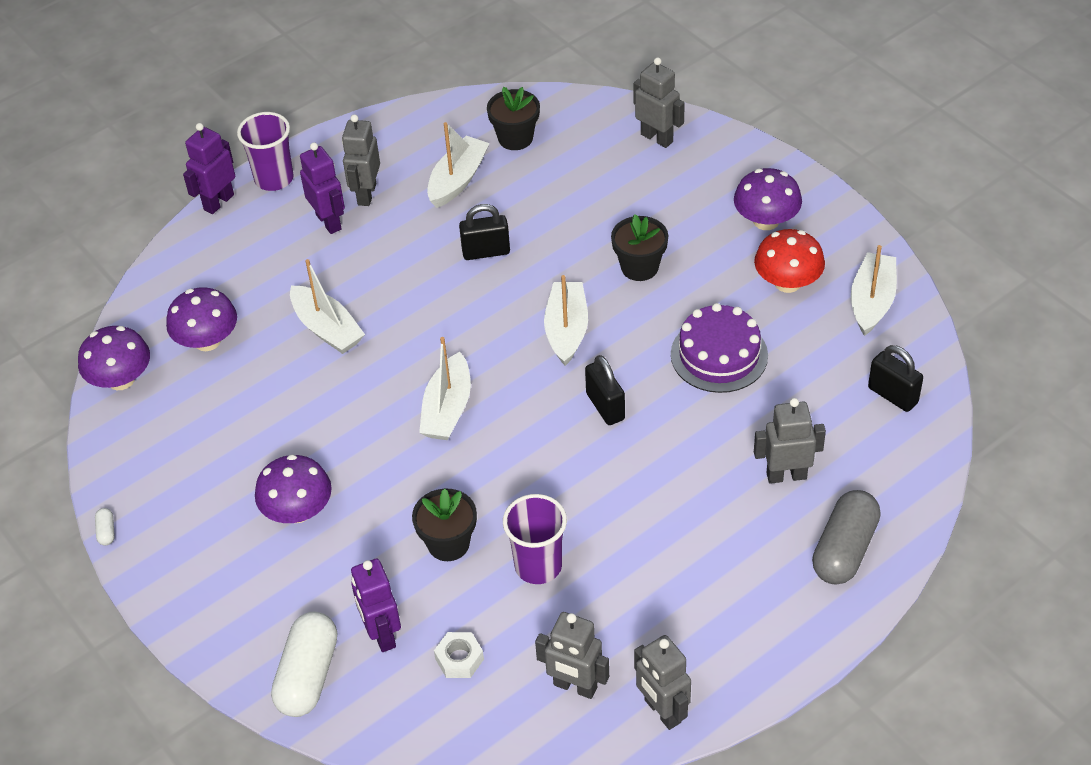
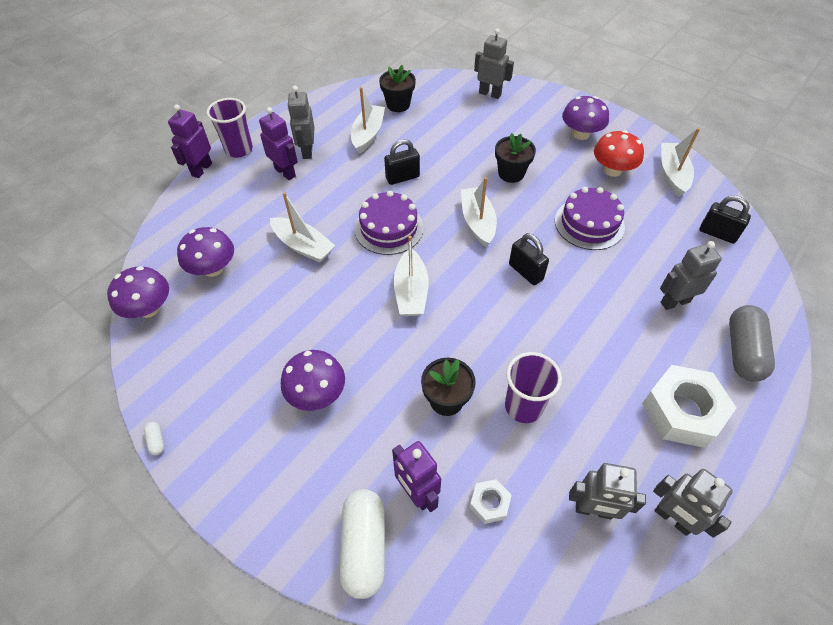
camera: 15 degrees left, 5 degrees up
(445, 321) = (389, 228): none -> purple cake
(730, 604) = (682, 411): none -> white nut

